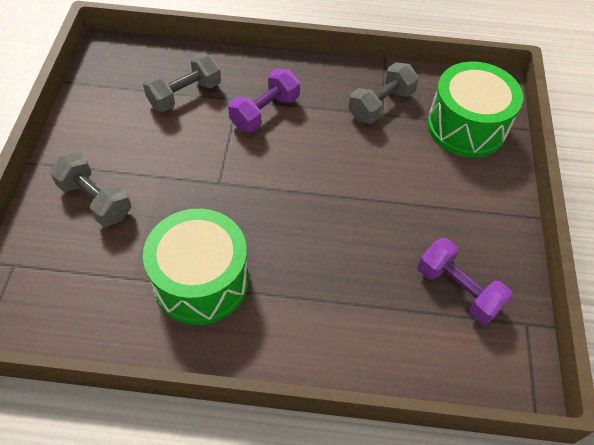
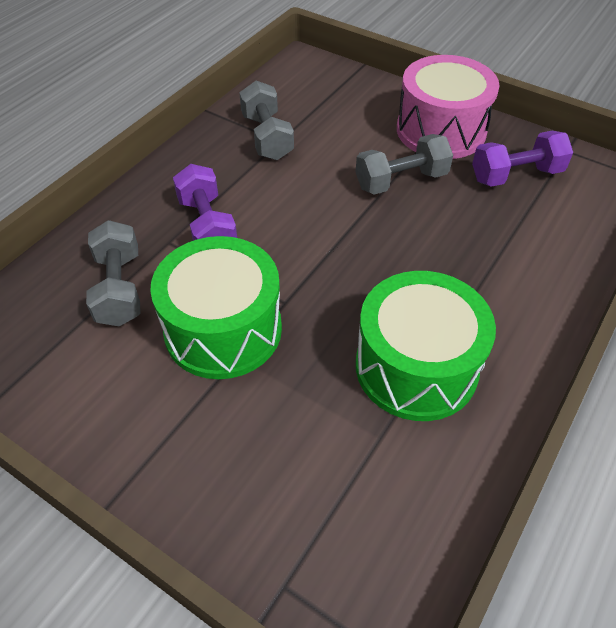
camera: 60 degrees left, 5 degrees down
(95, 200) = (230, 442): grey dumbbell -> grey dumbbell (401, 181)
(466, 126) = (335, 95): green drum -> green drum (223, 329)
(478, 214) = (441, 130): none -> pink drum

